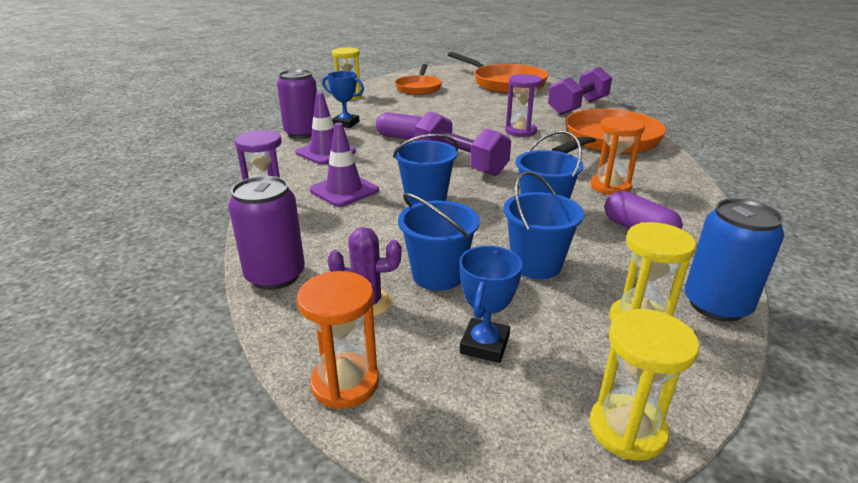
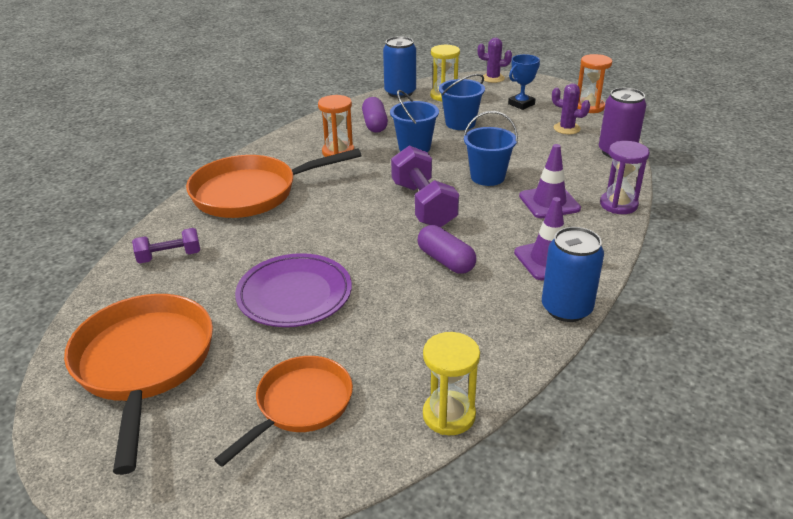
camera: 150 degrees left, 5 degrees up
(302, 133) = (566, 308): purple can -> blue can
(346, 124) = (498, 315): blue trophy -> none
(438, 275) = (520, 131): blue bucket -> none
(476, 109) = (294, 295): none -> purple plate
(521, 131) = (307, 232): purple hourglass -> none
(577, 107) = (169, 257): purple dumbbell -> purple dumbbell, size x0.57
(627, 429) = (493, 78): yellow hourglass -> purple cactus

